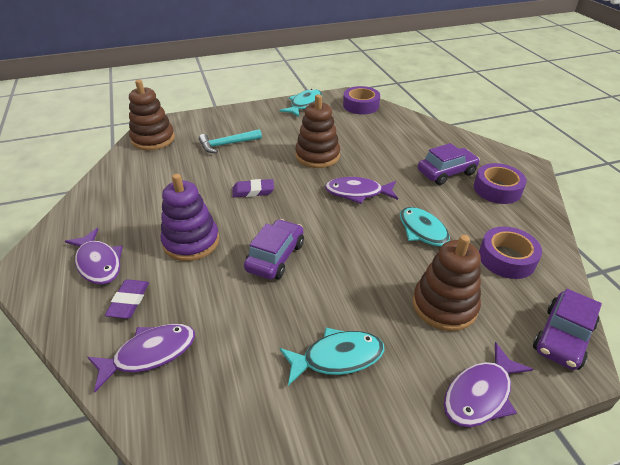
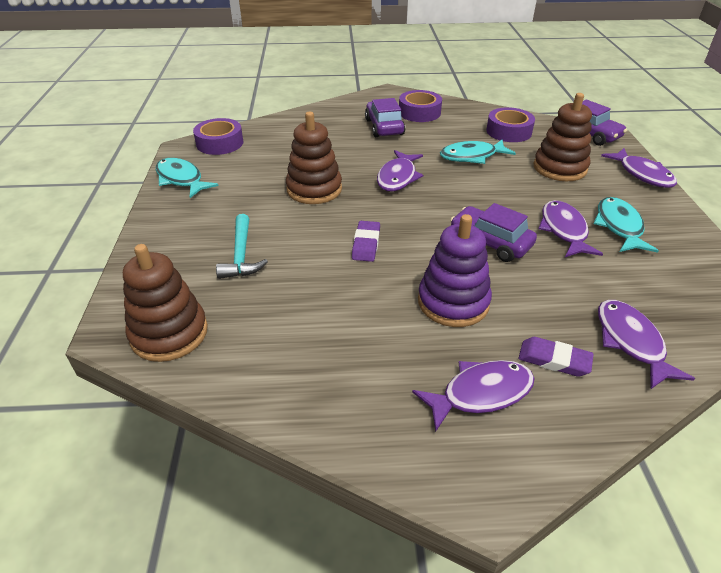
camera: 75 degrees left, 0 degrees up
(312, 308) = (564, 230): none -> purple fish

